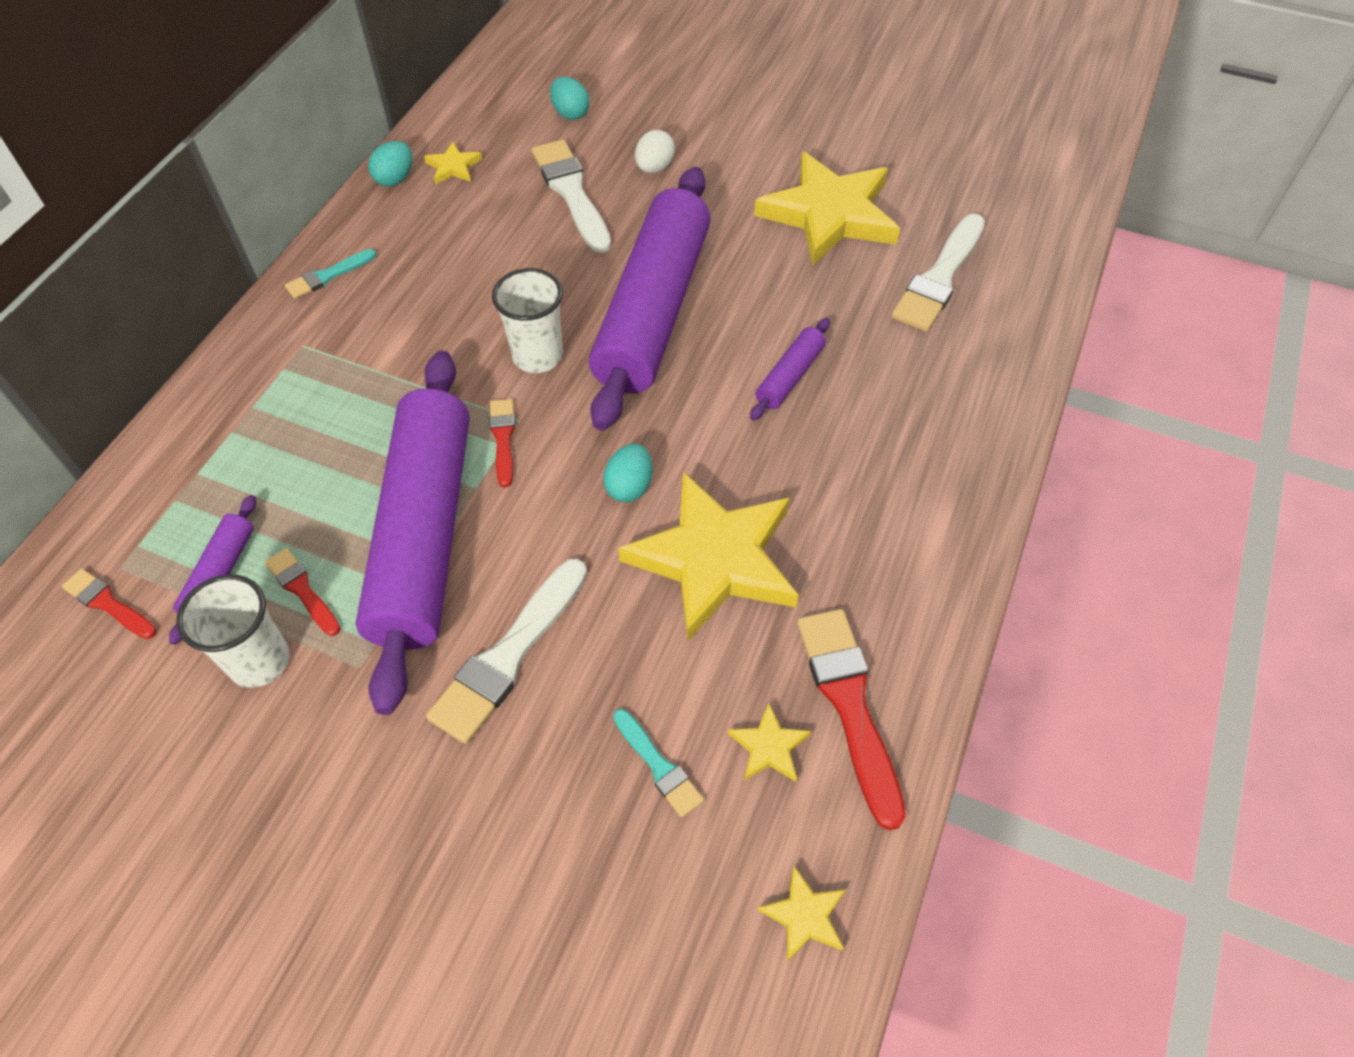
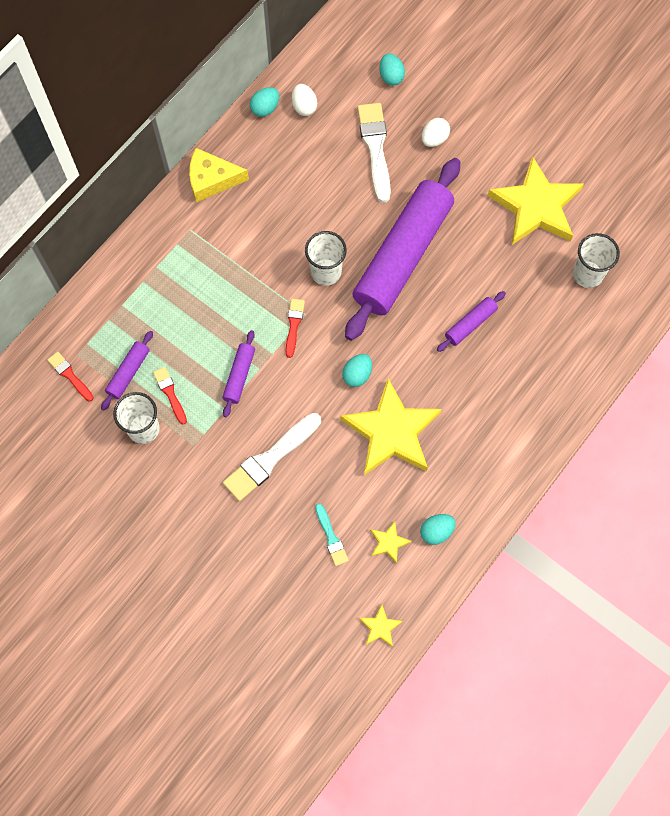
camera: 15 degrees right, 15 degrees up
(328, 276) = (212, 179): turquoise brush -> yellow cheese
(424, 534) = (239, 376): purple rolling pin -> purple rolling pin, size x0.41
(453, 167) = (304, 106): yellow star -> white egg
(849, 704) = (436, 531): red brush -> turquoise egg
(939, 278) = (587, 274): white brush -> white cup

